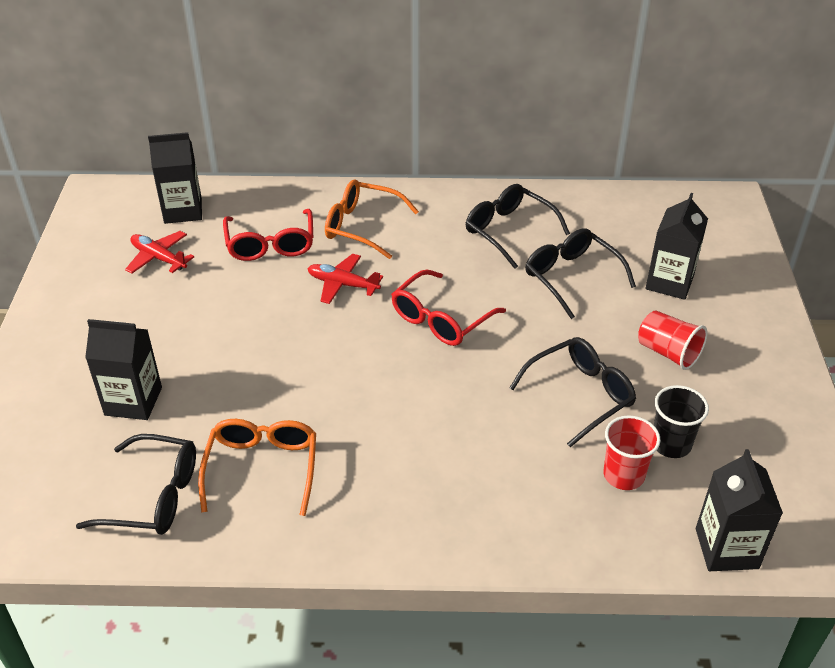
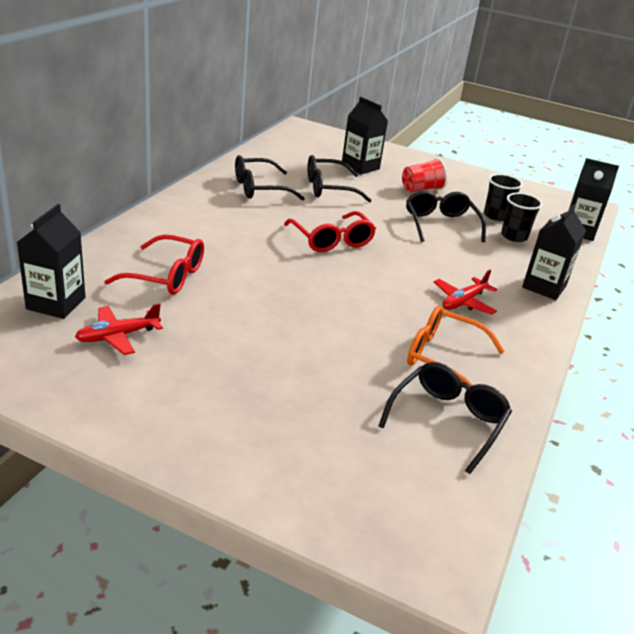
camera: 70 degrees left, 10 degrees down
(133, 401) = (319, 403): black carton -> black carton (544, 287)
(343, 284) = (255, 262): red plane -> red plane (463, 302)
(363, 226) = (191, 232): orange glasses -> none
(623, 475) = (514, 236): red cup -> black cup

